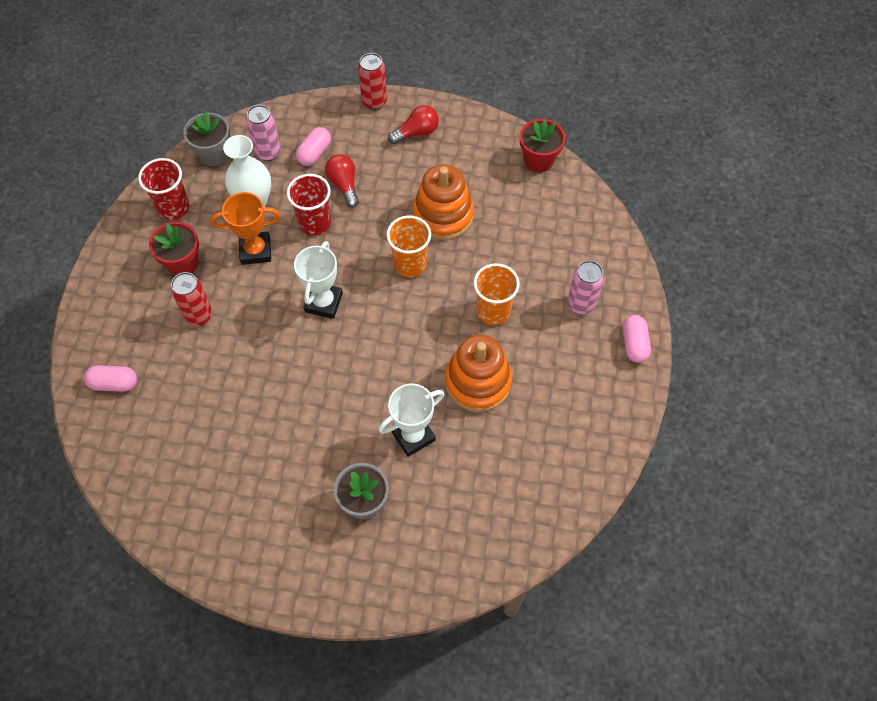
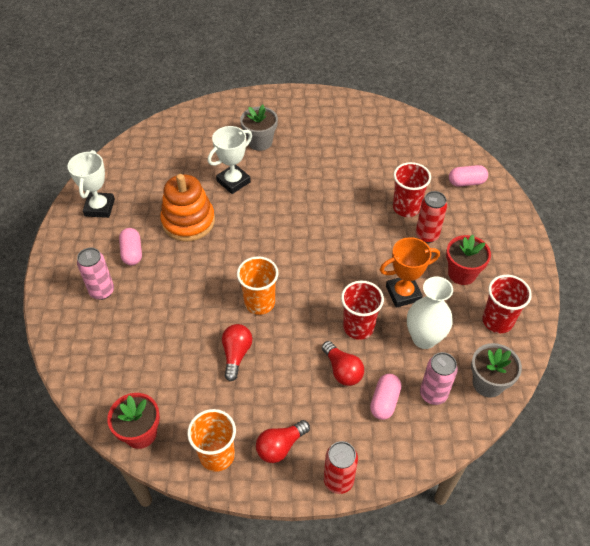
camera: 170 degrees right, 10 degrees down
(206, 357) = (406, 208): none -> red cup
(323, 302) = (327, 260): white trophy -> white trophy (99, 207)
(443, 215) = (236, 354): orange stacking toy -> red light bulb
(493, 311) = (180, 274): orange cup -> orange cup (217, 455)
(634, 344) = (57, 266): pink capsule -> pink capsule (132, 252)

